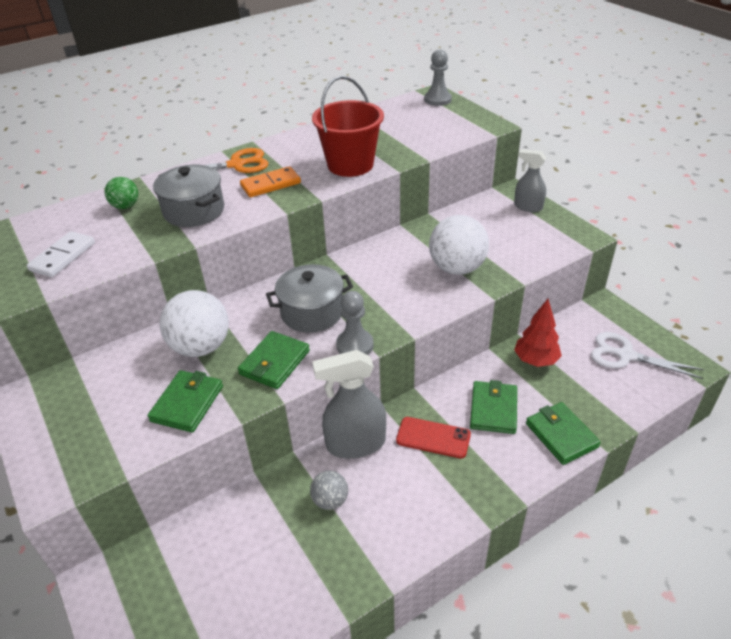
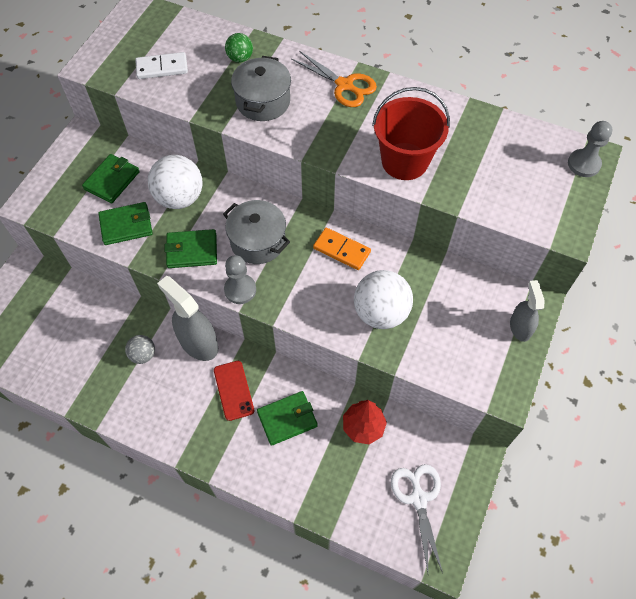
camera: 55 degrees right, 20 degrees up
(270, 184) = (333, 125): orange domino -> orange domino (341, 250)
(561, 435) = (290, 480): green wallet -> green wallet (112, 180)

